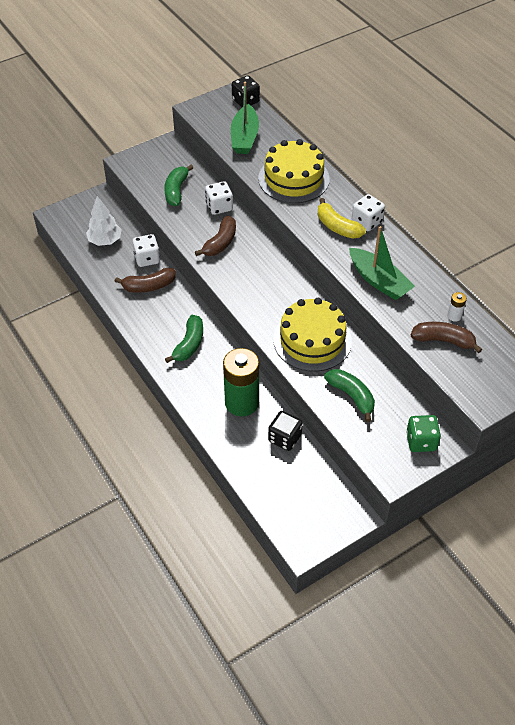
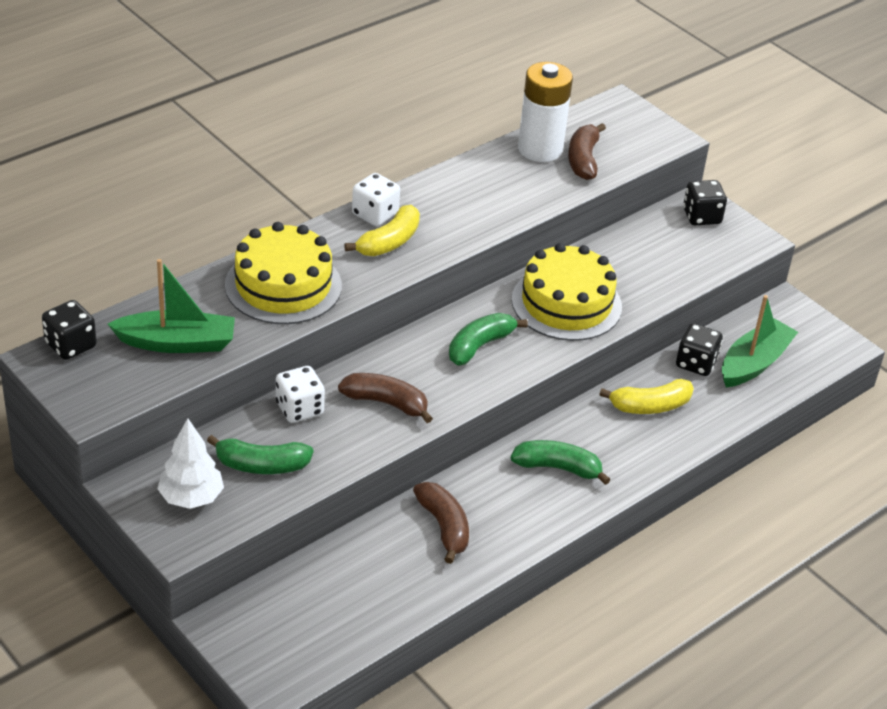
camera: 100 degrees left, 10 degrees down
(105, 241) = (341, 599): white tree -> white tree (191, 498)
(147, 259) = (380, 535): white dice -> none
(242, 403) = (650, 406): green battery -> yellow banana
(351, 396) = (651, 269): green banana -> green banana (479, 346)
(379, 281) = (492, 207): green boat -> green boat (754, 363)
(421, 441) = (701, 216): green dice -> black dice
(454, 316) = (540, 149): white battery -> white battery, size x2.43

